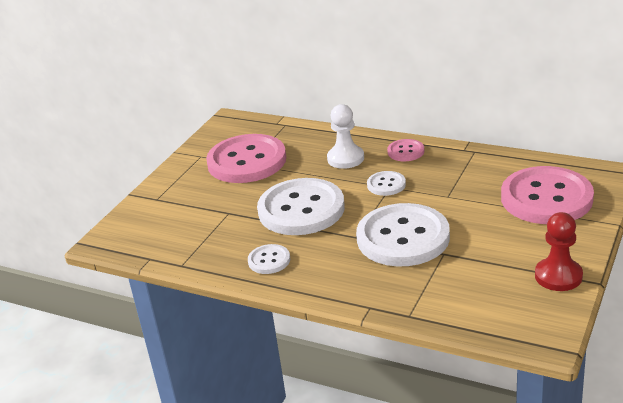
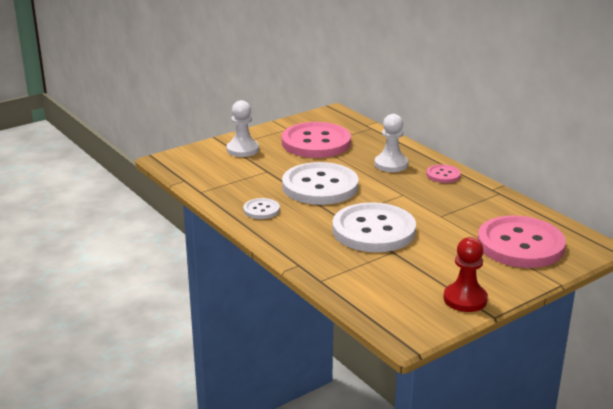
camera: 25 degrees right, 5 degrees down
(177, 198) = (242, 150): none -> white pawn
(386, 185) = (402, 192): white button -> none

